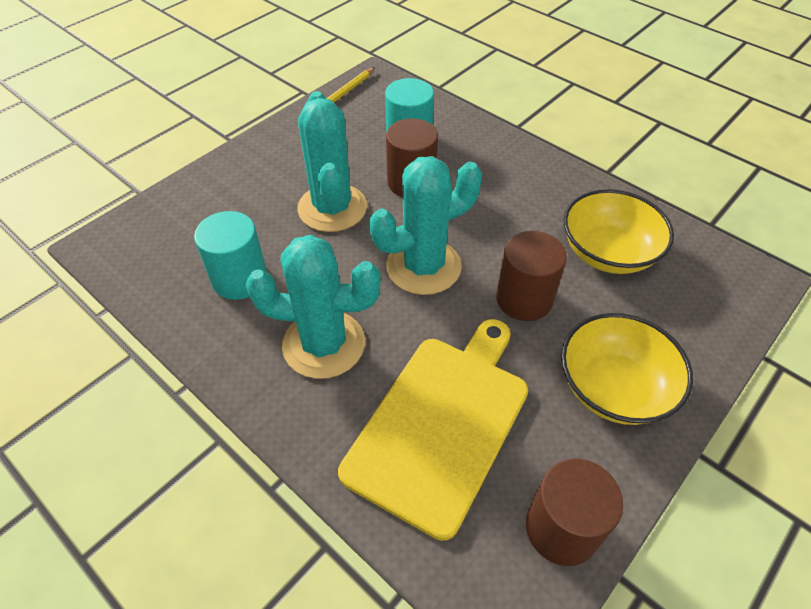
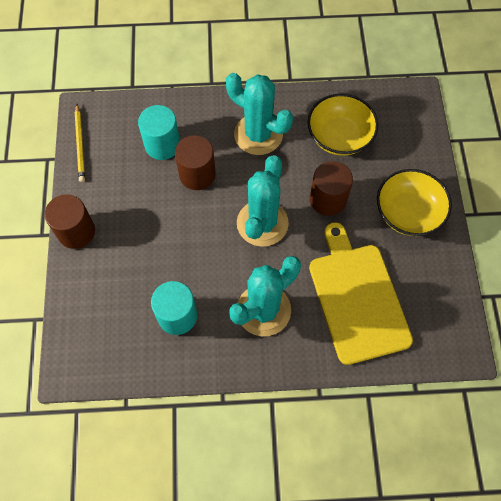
camera: 45 degrees left, 15 degrees up
(332, 208) = (173, 229): turquoise cactus -> turquoise cactus (258, 134)
(562, 528) = (446, 298): brown cylinder -> brown cylinder (76, 232)

